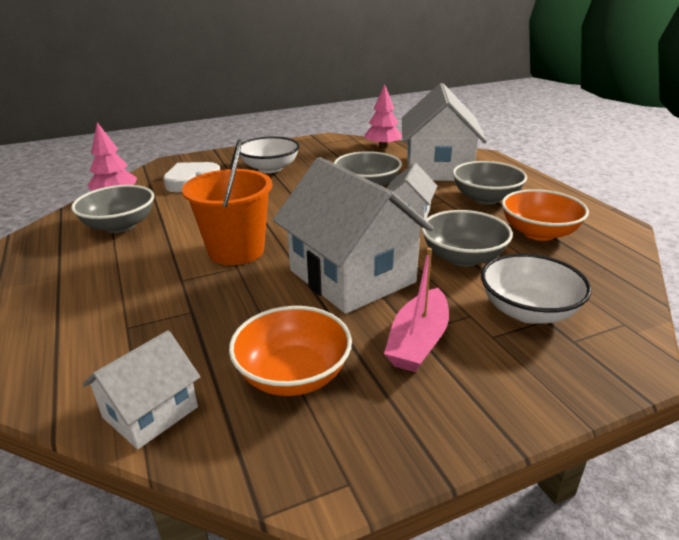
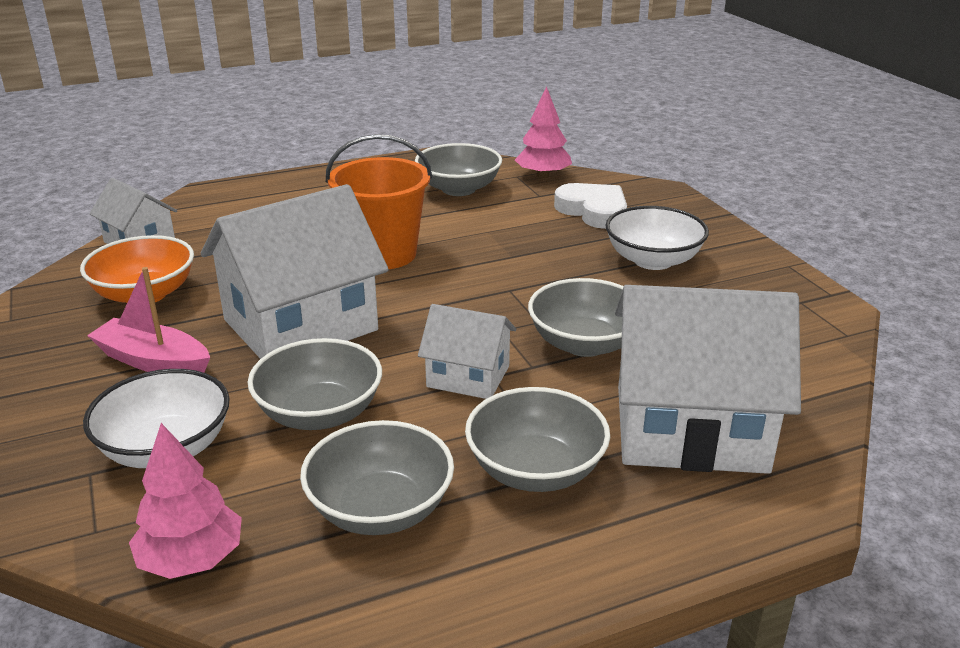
camera: 90 degrees right, 0 degrees up
(382, 147) = (804, 368): pink tree -> pink tree (192, 559)
(539, 233) = (380, 509): orange bowl -> grey bowl

